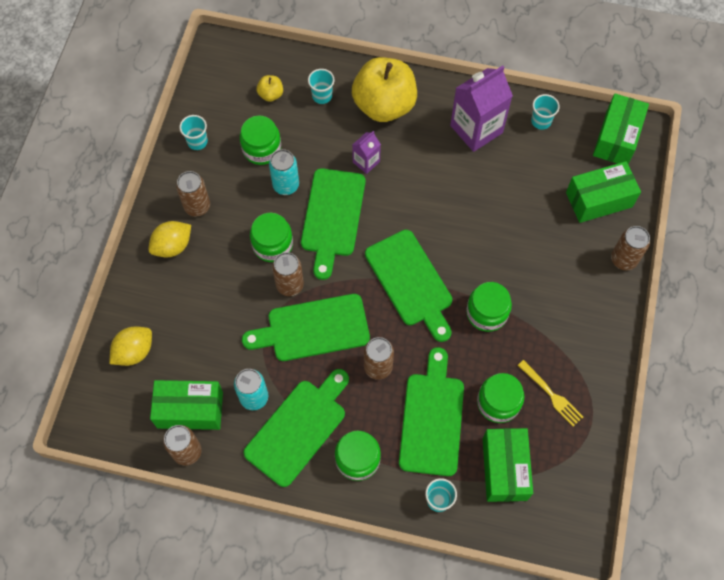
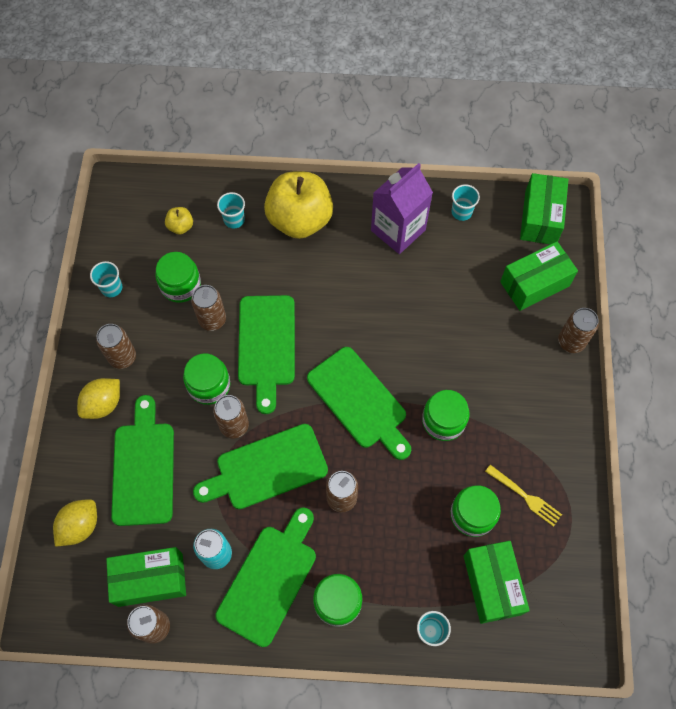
camera: 10 degrees left, 0 degrees up
(286, 185) = (212, 320): turquoise can -> brown can
(366, 162) = (291, 282): purple carton -> none
(432, 419) = (407, 544): green cutting board -> green cutting board (143, 468)

